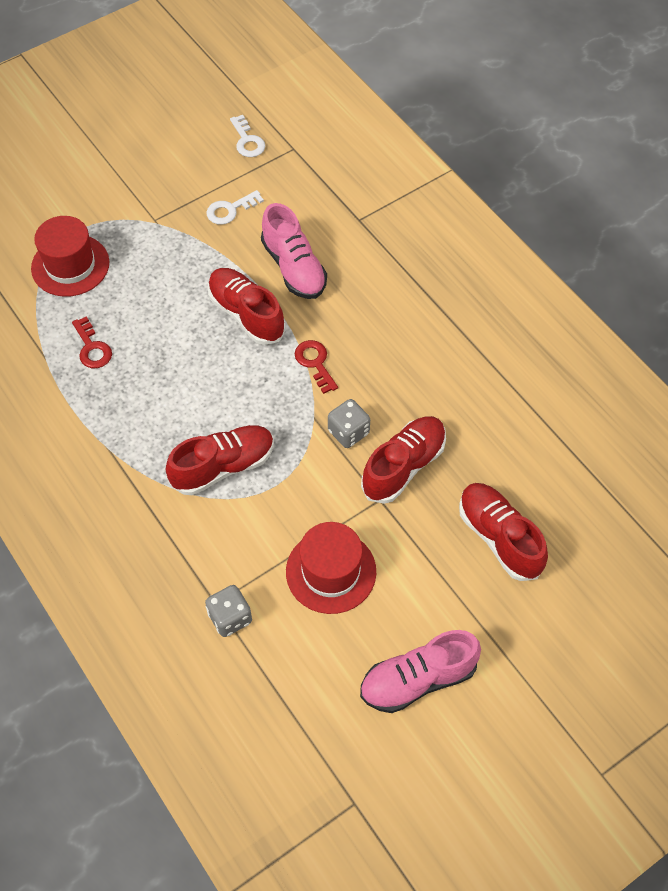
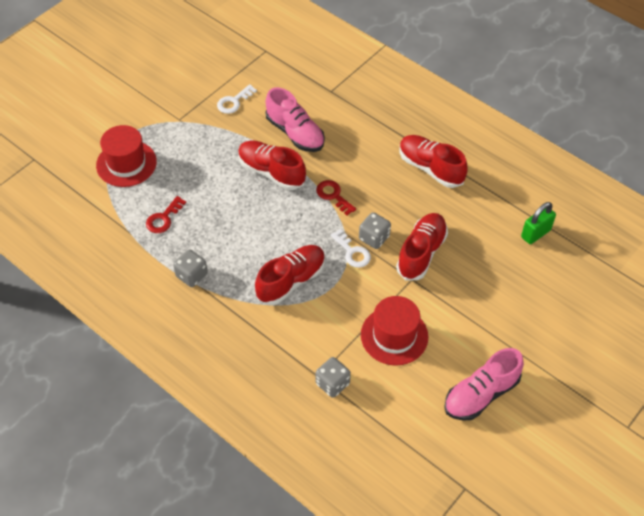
camera: 15 degrees left, 5 degrees down
(92, 348) = (163, 218): red key -> red key turned 75 degrees clockwise
(102, 431) = (191, 275): none -> grey dice
(247, 141) = (230, 51): white key -> white key (352, 252)
(499, 537) = (504, 286): red shoe -> red shoe (430, 168)
(565, 473) = (535, 233): none -> green padlock

